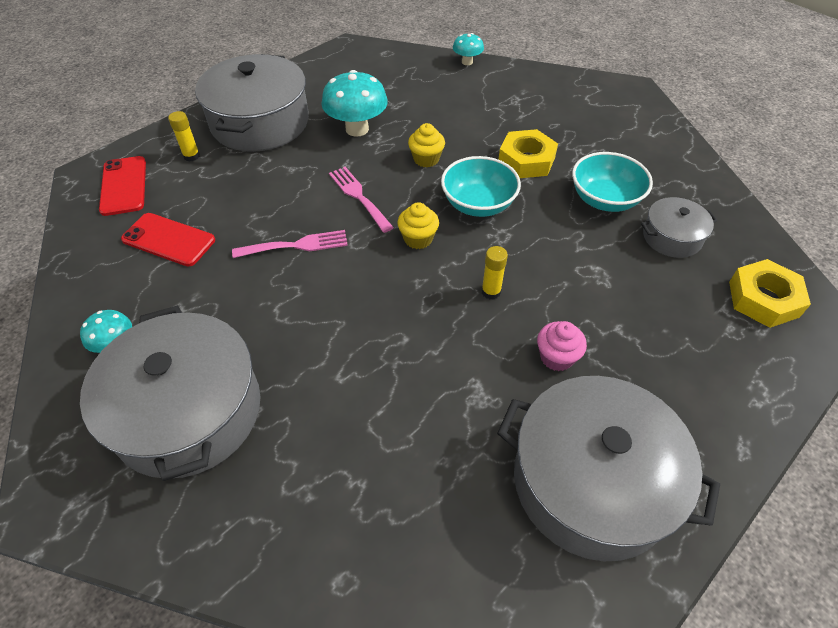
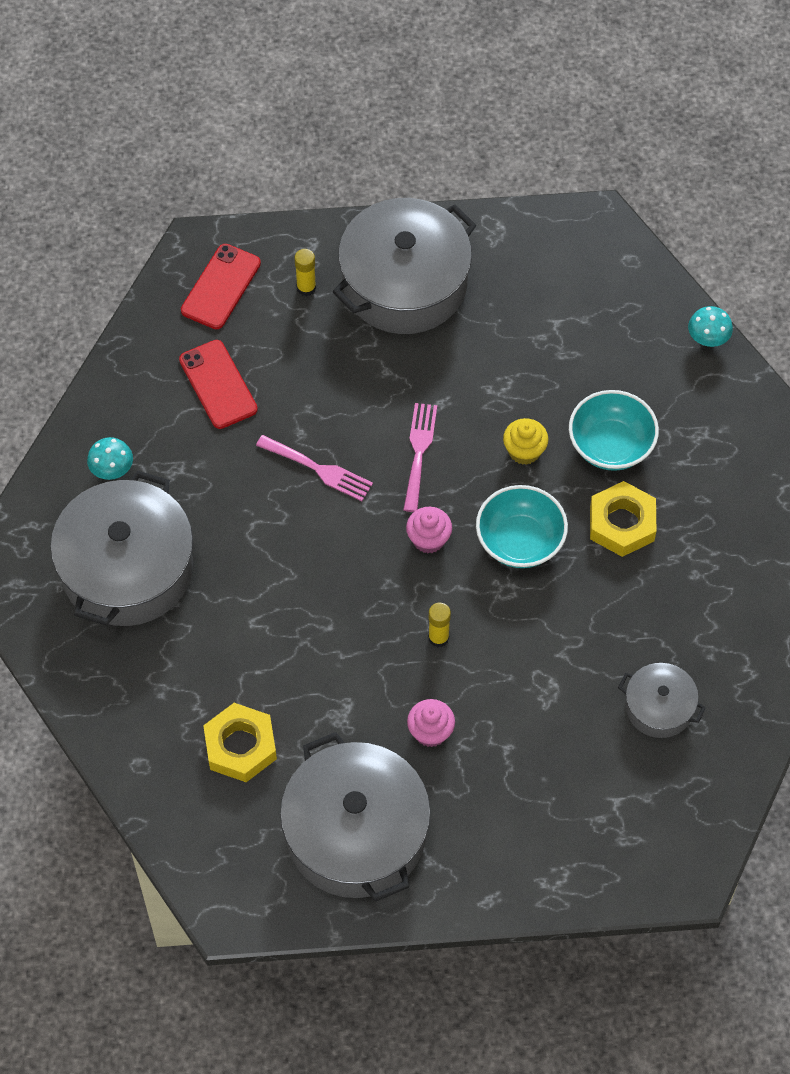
camera: 40 degrees right, 10 degrees up
(357, 129) = (493, 361): turquoise mushroom -> none
(418, 239) = (428, 539): yellow cupcake -> pink cupcake
(604, 199) = (645, 623): turquoise bowl -> turquoise bowl (611, 445)
(763, 299) = (663, 819): yellow nut -> yellow nut (240, 746)

